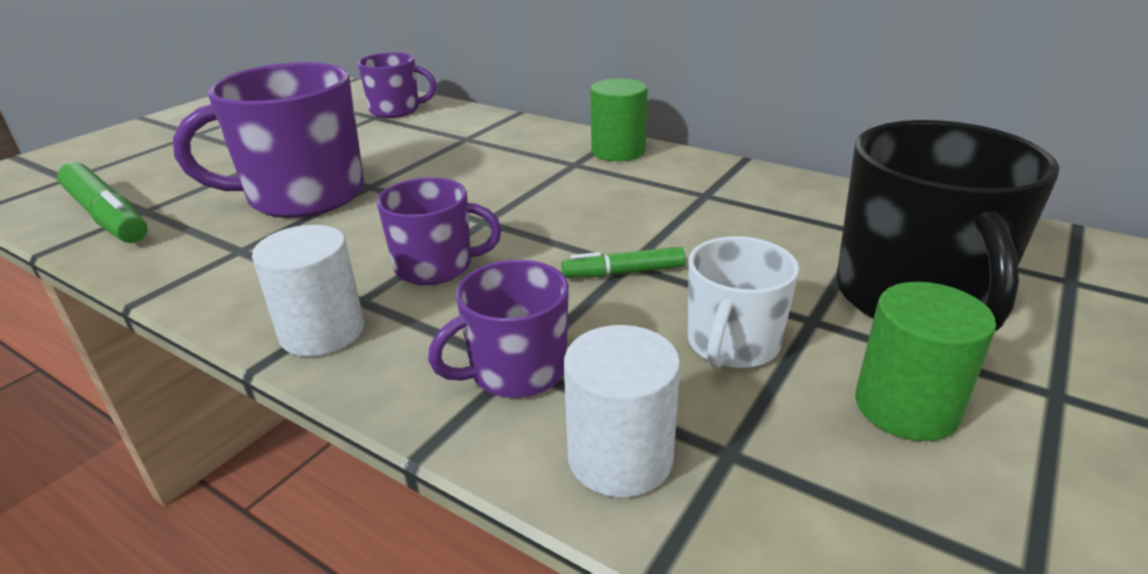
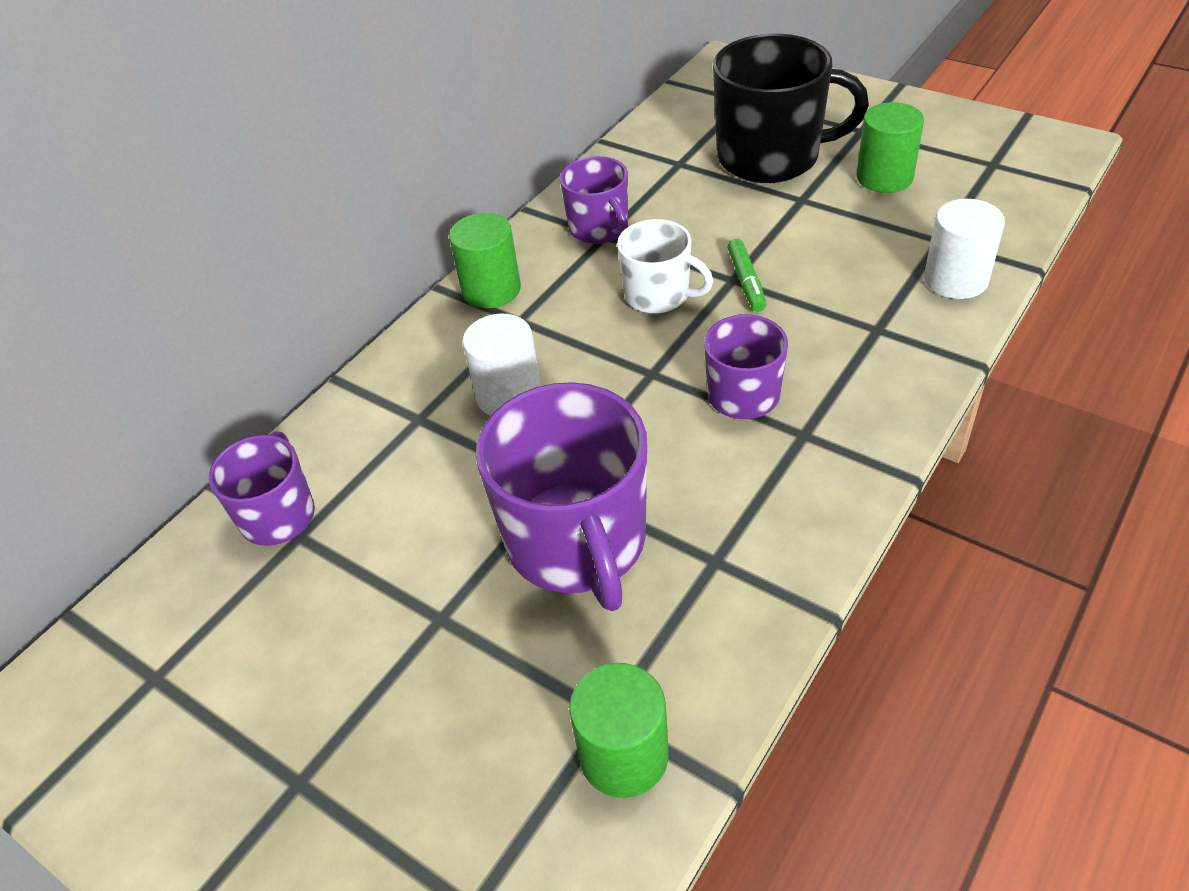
camera: 85 degrees left, 15 degrees up
(107, 216) = (624, 755): green marker -> green cylinder
(322, 331) = (855, 447): white cylinder -> white cylinder (509, 395)
(516, 370) = (884, 329): purple mug -> purple mug (599, 228)
(732, 344) = (835, 233): white mug -> white mug (658, 295)

